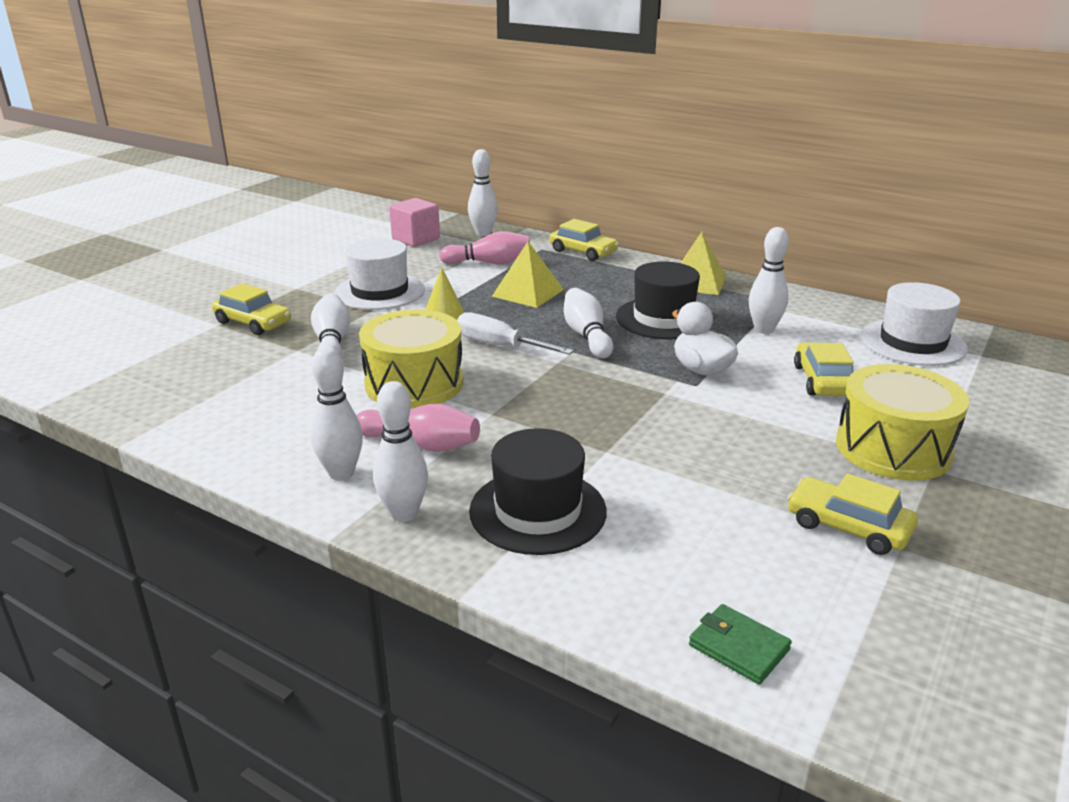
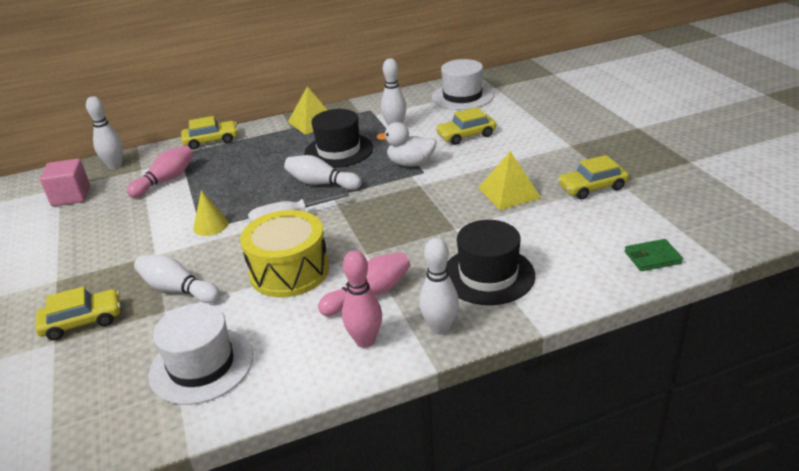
camera: 50 degrees left, 5 degrees up
(341, 473) = (365, 341): white bowling pin -> pink bowling pin
(379, 291) = (131, 242): white hat -> white hat (201, 365)
(528, 292) = (234, 182): yellow pyramid -> yellow pyramid (509, 192)
(822, 381) = (466, 135): yellow car -> yellow car turned 60 degrees counterclockwise
(893, 448) = (544, 146): yellow drum -> none

